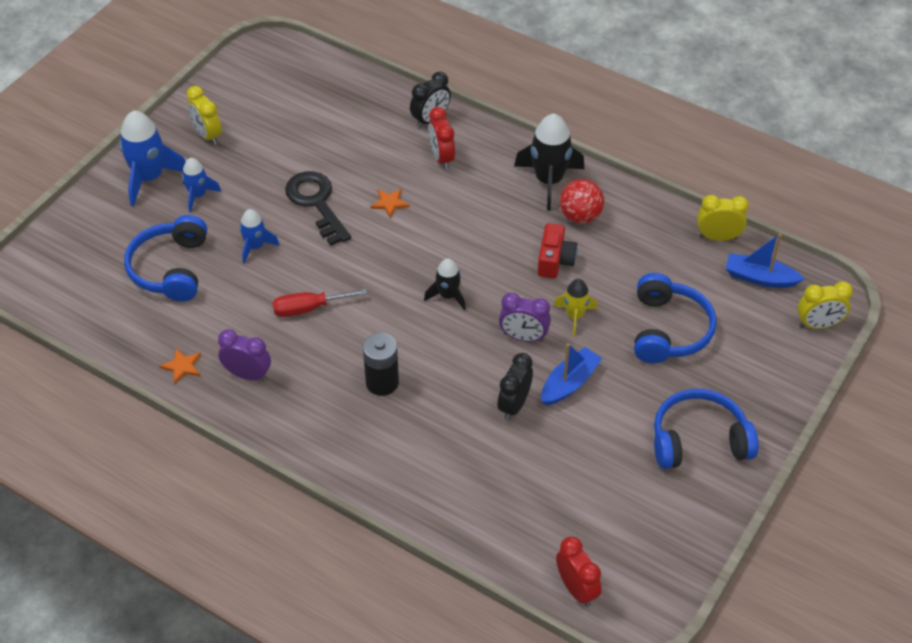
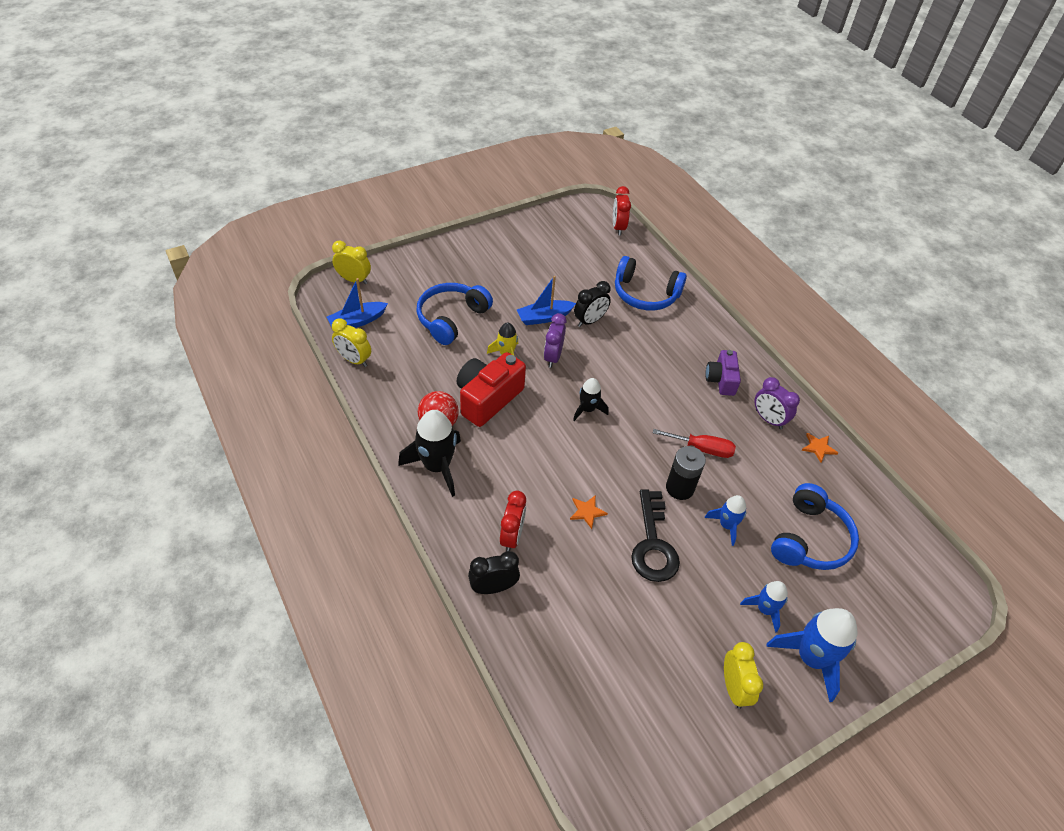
camera: 155 degrees left, 0 degrees up
(319, 399) = (721, 380): none -> purple camera
(382, 382) = (671, 372): black battery -> black battery (679, 488)
(523, 337) = (553, 357): purple clock -> purple clock turned 120 degrees counterclockwise
(555, 260) = (488, 398): red camera -> red camera, size x1.62
(699, 440) = (492, 257): blue headphones -> blue headphones (645, 294)
(759, 278) = (357, 321): blue boat -> blue boat turned 105 degrees clockwise

